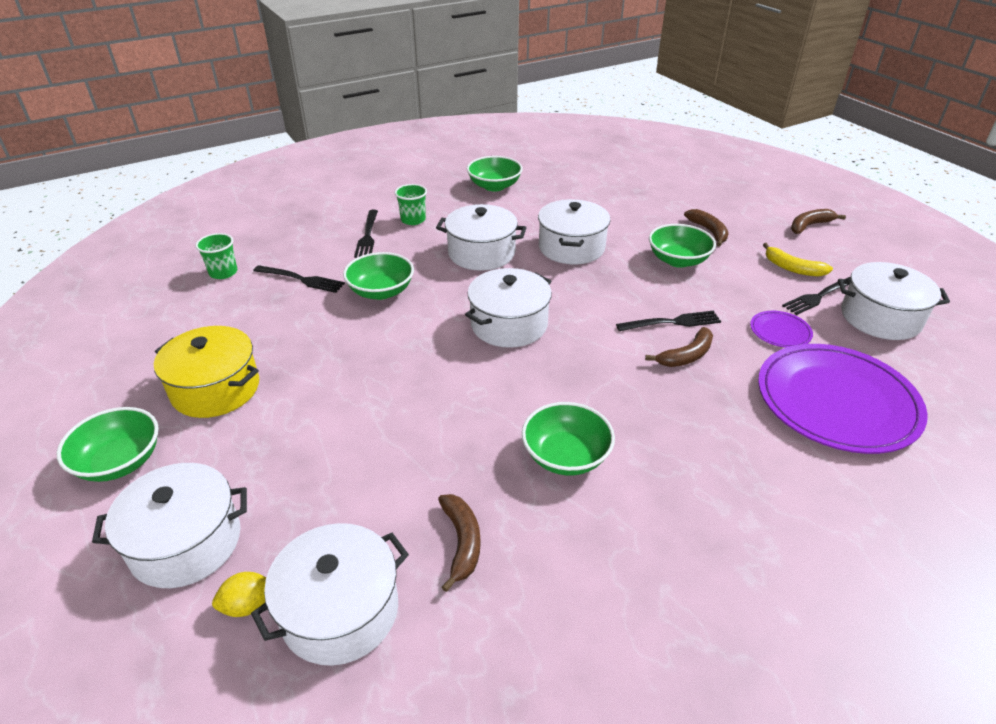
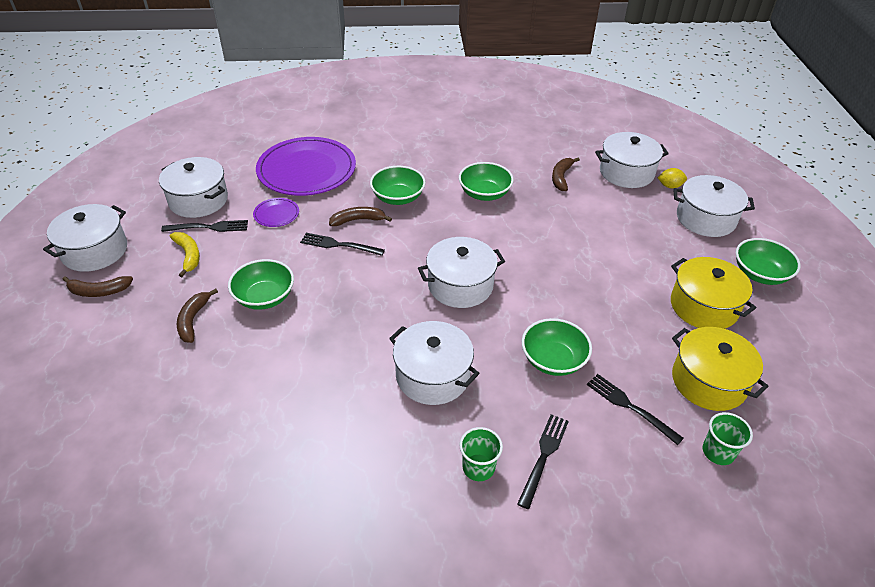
camera: 155 degrees left, 5 degrees up
(223, 317) = (709, 381): none -> yellow pot
(494, 186) = (335, 504): green bowl -> green bowl (398, 197)
(571, 247) = (340, 349): white pot -> white pot (95, 251)

